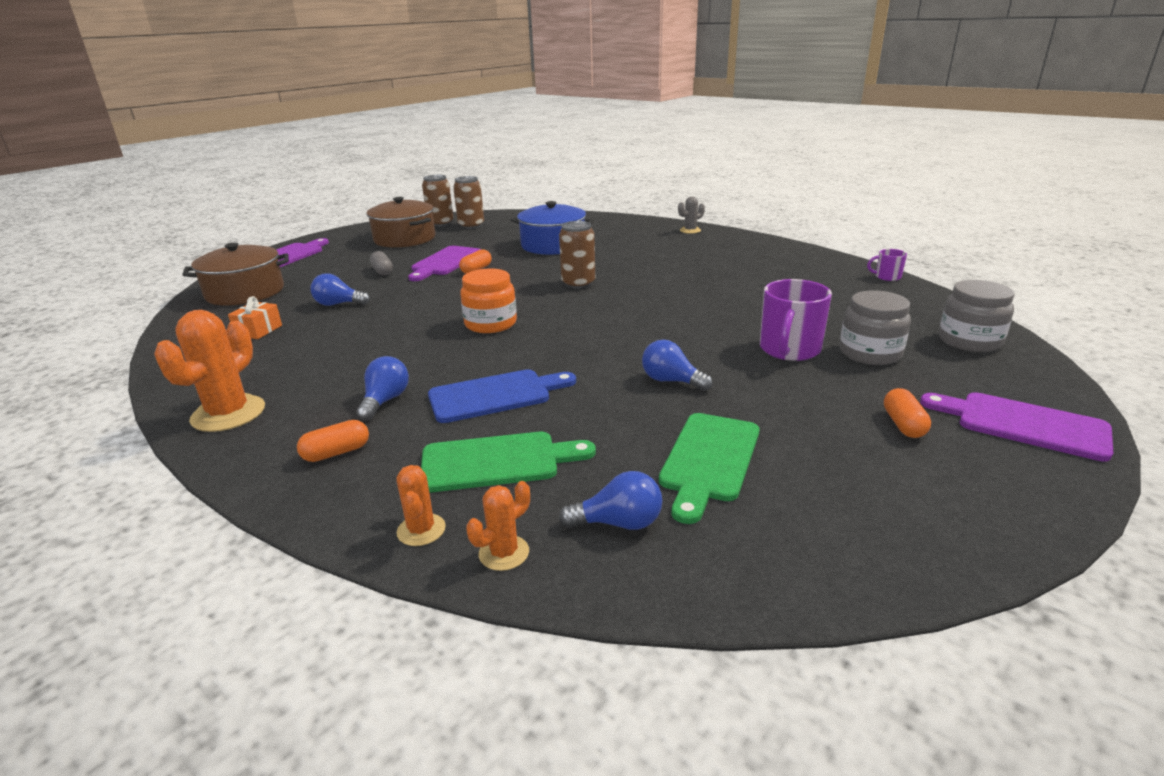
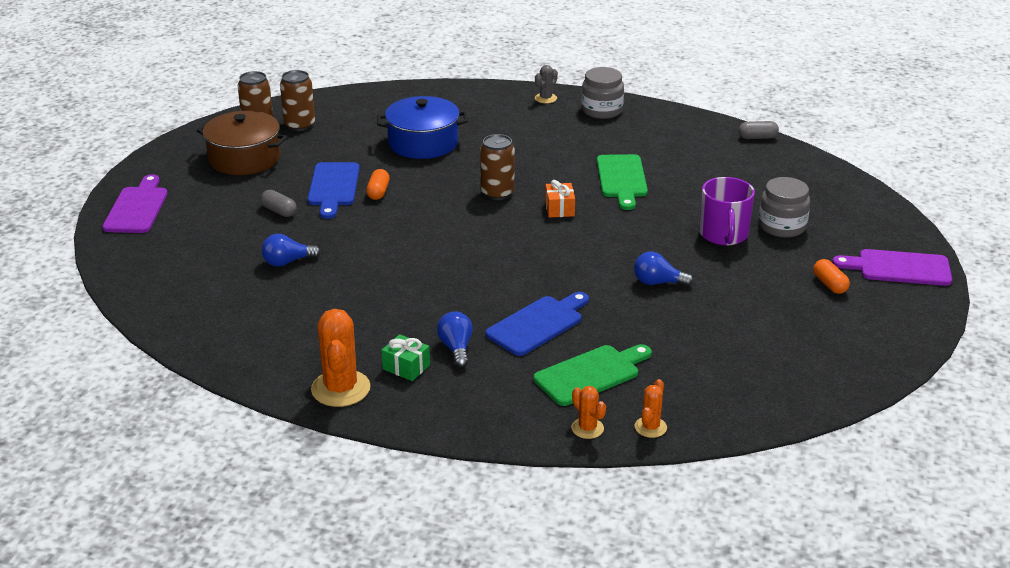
camera: 25 degrees left, 5 degrees up
(245, 292) = (163, 266): brown pot -> none
(258, 330) = (248, 307): orange gift -> orange gift (559, 209)
(315, 408) = (406, 367): none -> green gift
(336, 453) = (469, 396): orange capsule -> none
(445, 262) = (333, 187): purple cutting board -> blue cutting board
(490, 324) = (462, 256): orange jar -> none
(618, 523) = (702, 393): blue light bulb -> none
(709, 460) = (726, 339): green cutting board -> green cutting board (622, 179)
(887, 277) = (757, 137): purple mug -> grey capsule
(969, 341) = (844, 200): grey jar -> grey jar (602, 110)

